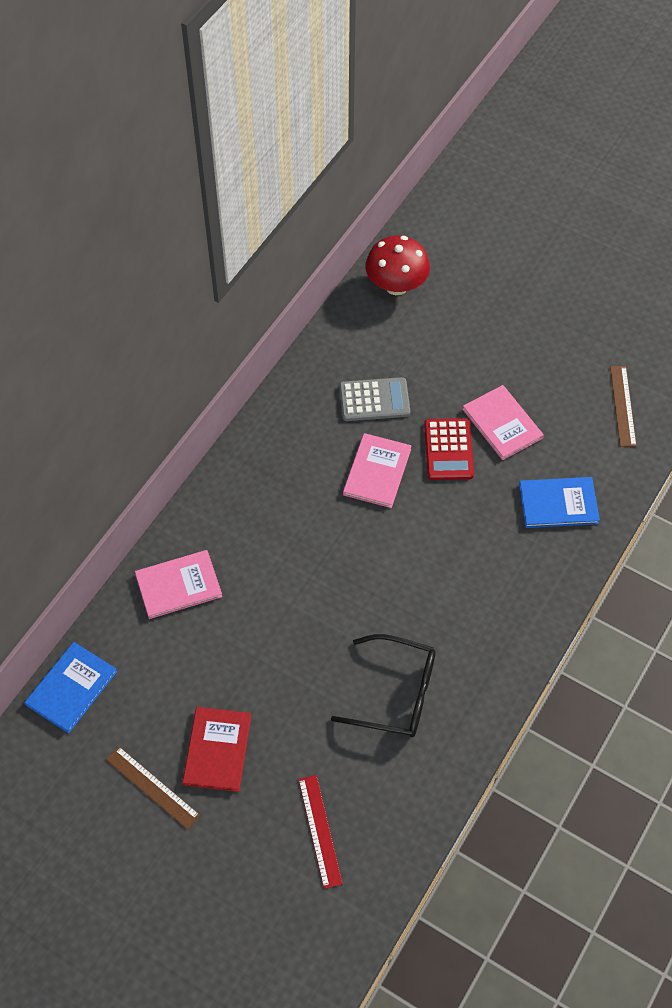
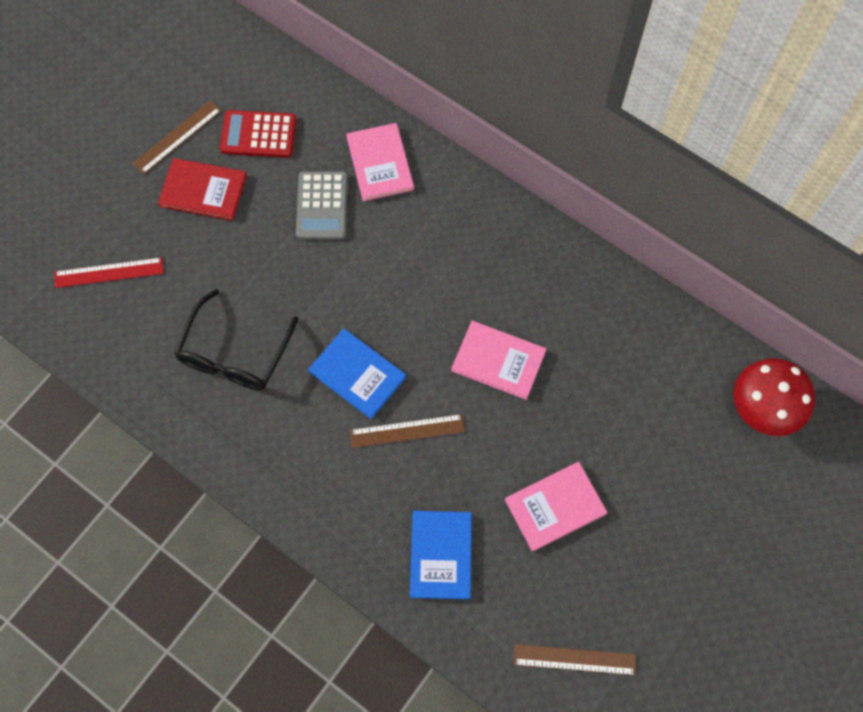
camera: 95 degrees right, 10 degrees up
(71, 688) = (284, 74): blue book -> blue book (357, 374)
(374, 400) = (594, 367): grey calculator -> grey calculator (322, 206)
(448, 450) = (522, 441): red calculator -> red calculator (258, 134)
(452, 538) = (407, 431): none -> brown ruler

